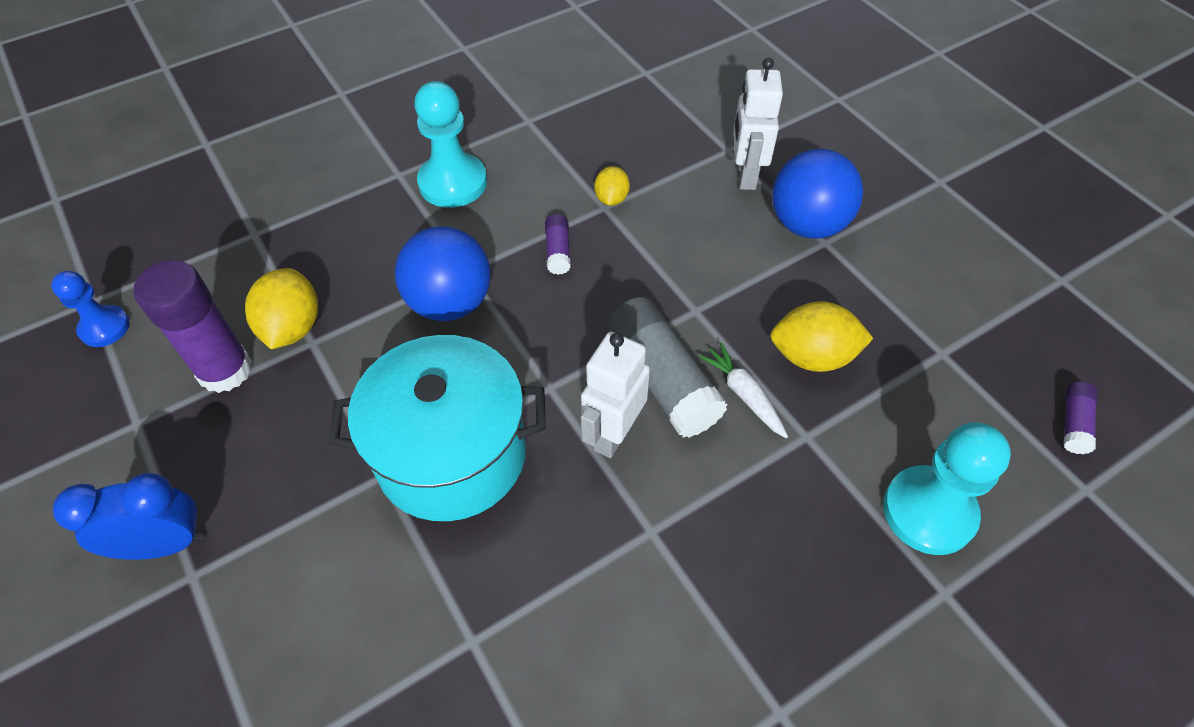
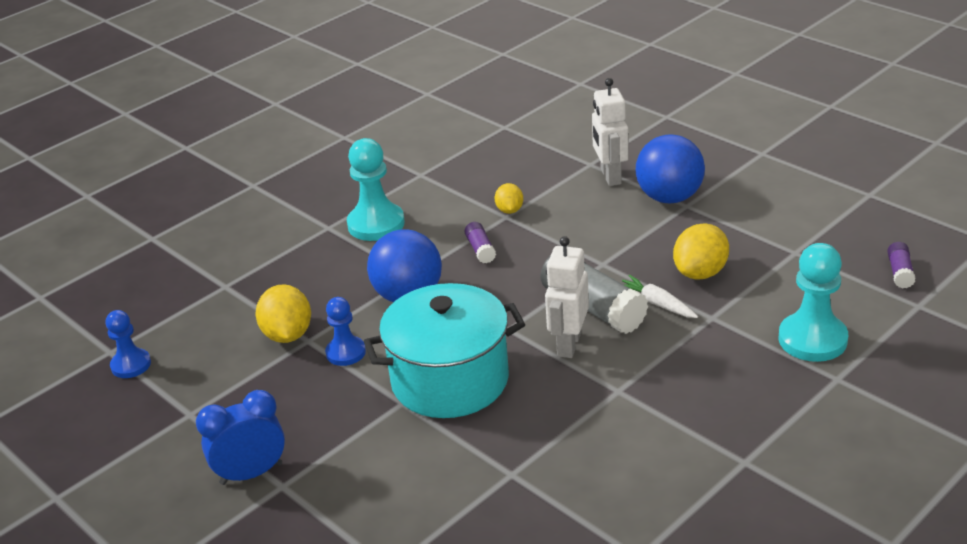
camera: 10 degrees left, 20 degrees down
(225, 370) = (246, 370): purple glue stick -> none
(347, 374) = (345, 352): none -> blue pawn
(812, 356) = (700, 273): yellow lemon -> yellow lemon turned 45 degrees counterclockwise

